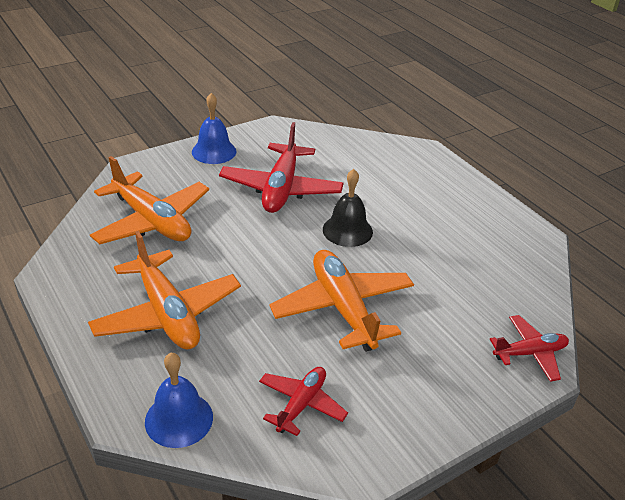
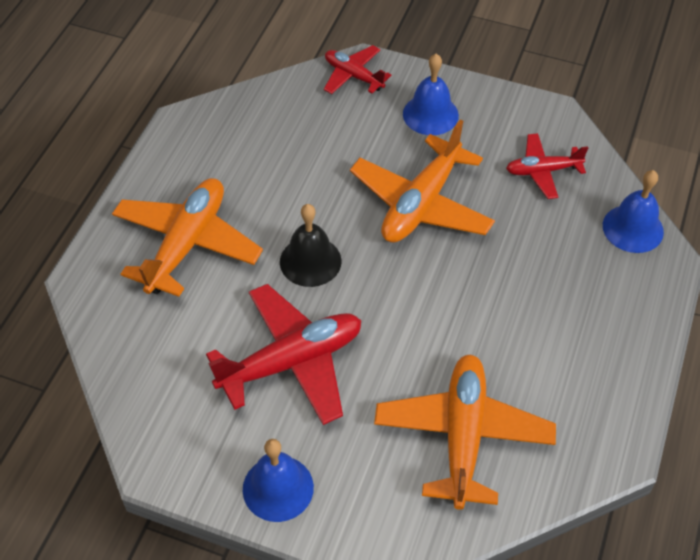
camera: 125 degrees left, 15 degrees up
(167, 313) = (557, 315): orange plane -> orange plane (187, 244)
(438, 374) = (430, 114): none -> blue bell

